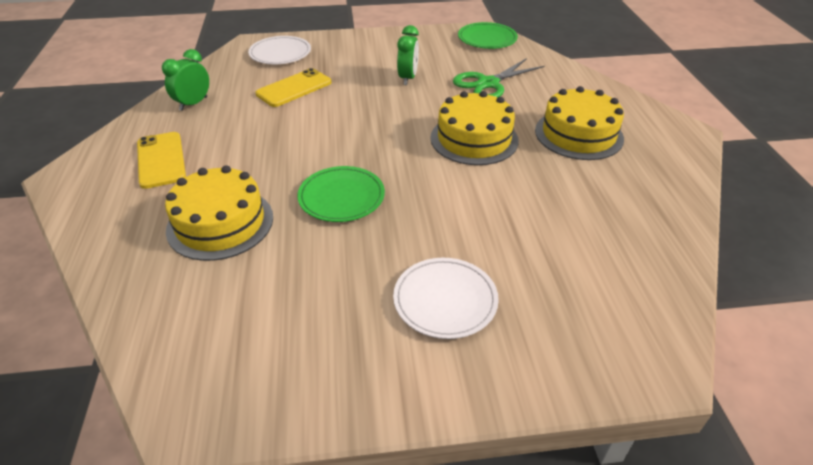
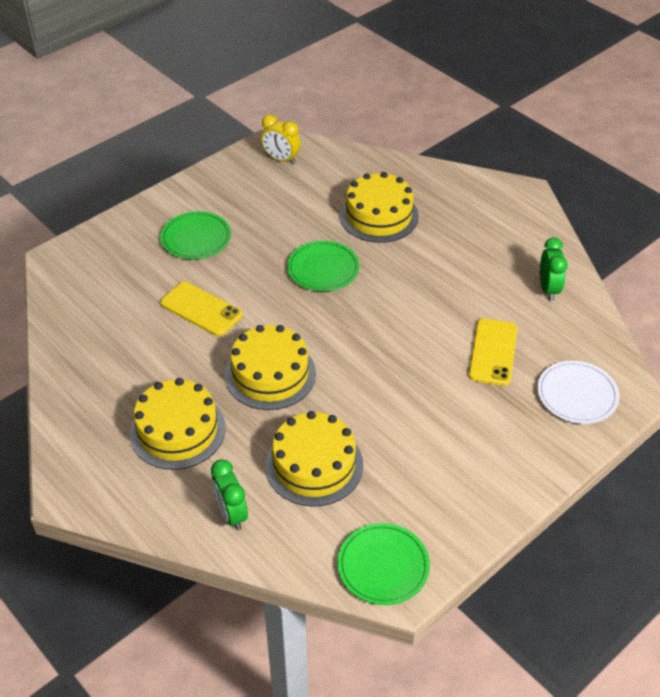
camera: 145 degrees right, 5 degrees up
(161, 160) = (485, 233): yellow phone -> yellow phone (201, 309)
(219, 373) = (281, 159): none -> yellow clock
(408, 78) = (404, 427): green clock -> green clock (231, 514)
(445, 300) = (196, 238): white plate -> green plate
(488, 83) = (314, 465): green scissors -> yellow cake

